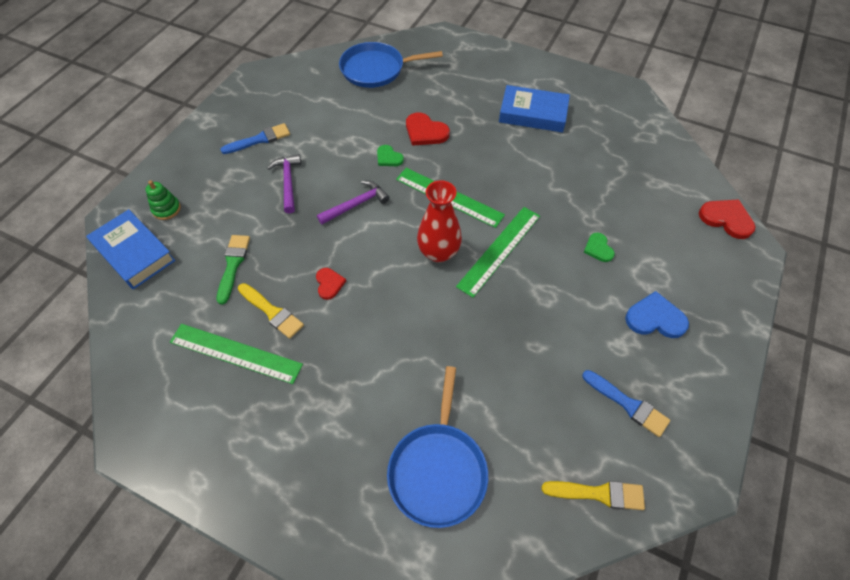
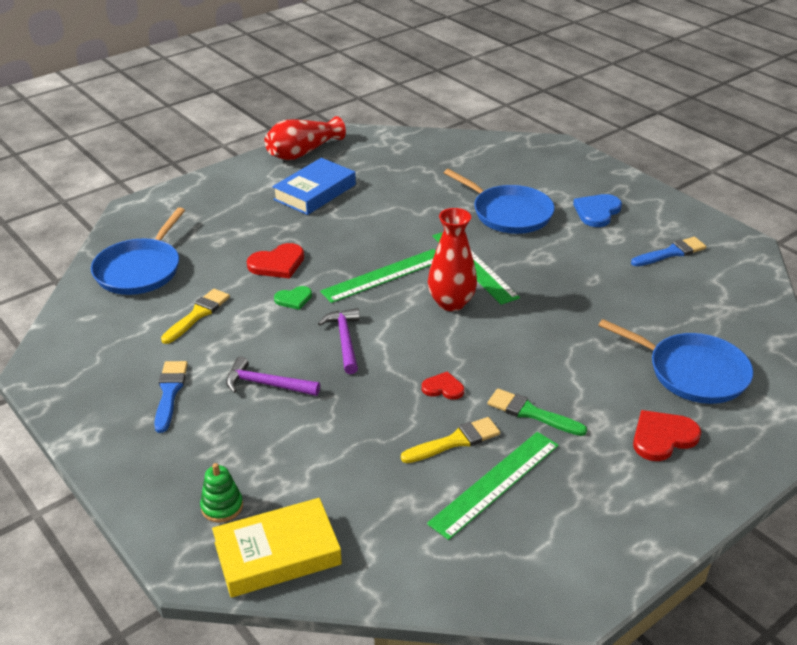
camera: 65 degrees left, 20 degrees down
(134, 253) = (277, 553): blue book -> yellow book
(233, 265) = (364, 460): green brush -> green brush (531, 413)
(584, 84) = (303, 152): none -> red vase
(598, 248) = (508, 213): green heart -> blue pan
(598, 493) = (743, 294): yellow brush -> yellow brush (197, 315)
(726, 219) = (520, 145): red heart -> red heart (662, 437)

